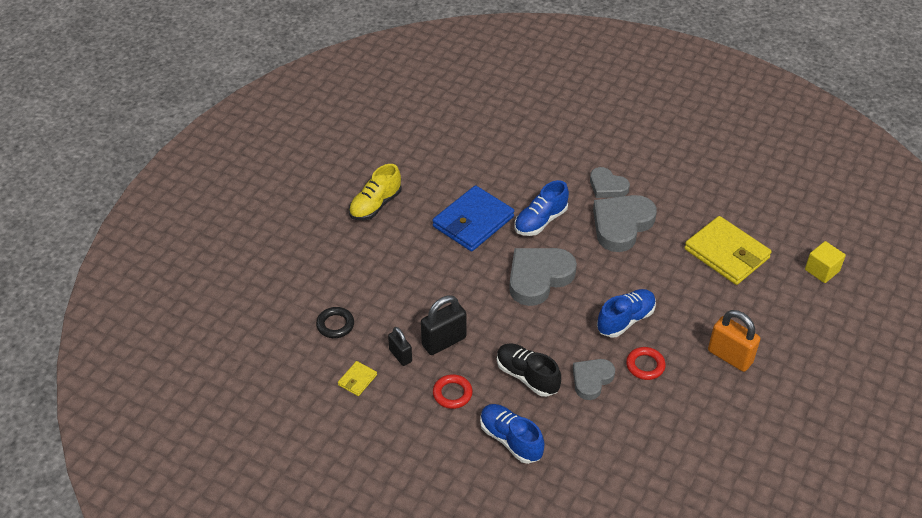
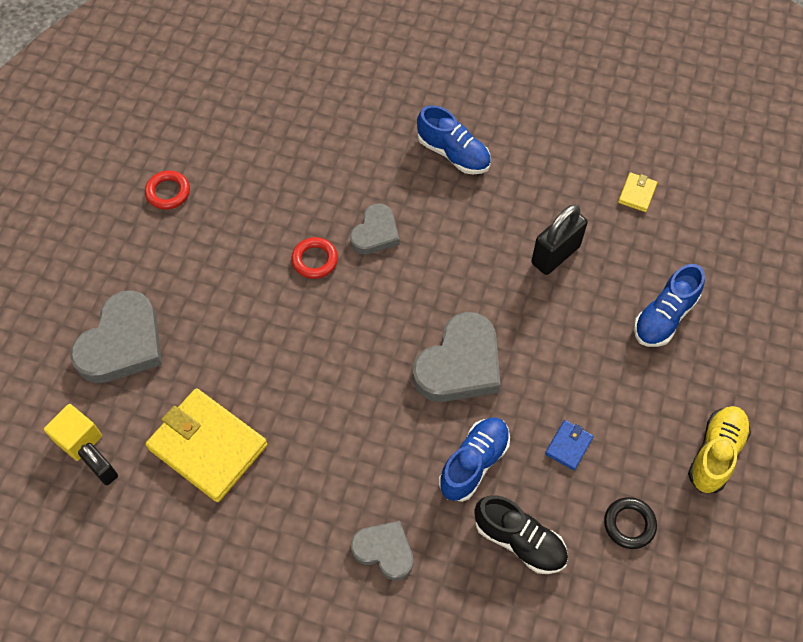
camera: 170 degrees right, 15 degrees up
(335, 325) = (690, 257): black ring -> black ring (629, 524)
(400, 356) = (599, 229): black padlock -> black padlock (102, 469)
(452, 393) = (527, 193): red ring -> red ring (168, 192)
(473, 222) = (568, 446): blue wallet -> blue wallet, size x0.44
(527, 376) = (449, 226): black shoe -> black shoe (519, 541)
(621, 225) = (357, 475): grey heart -> grey heart (122, 343)
(625, 320) = (341, 318): blue shoe -> blue shoe (664, 317)
(730, 356) = (214, 287): orange padlock -> none

